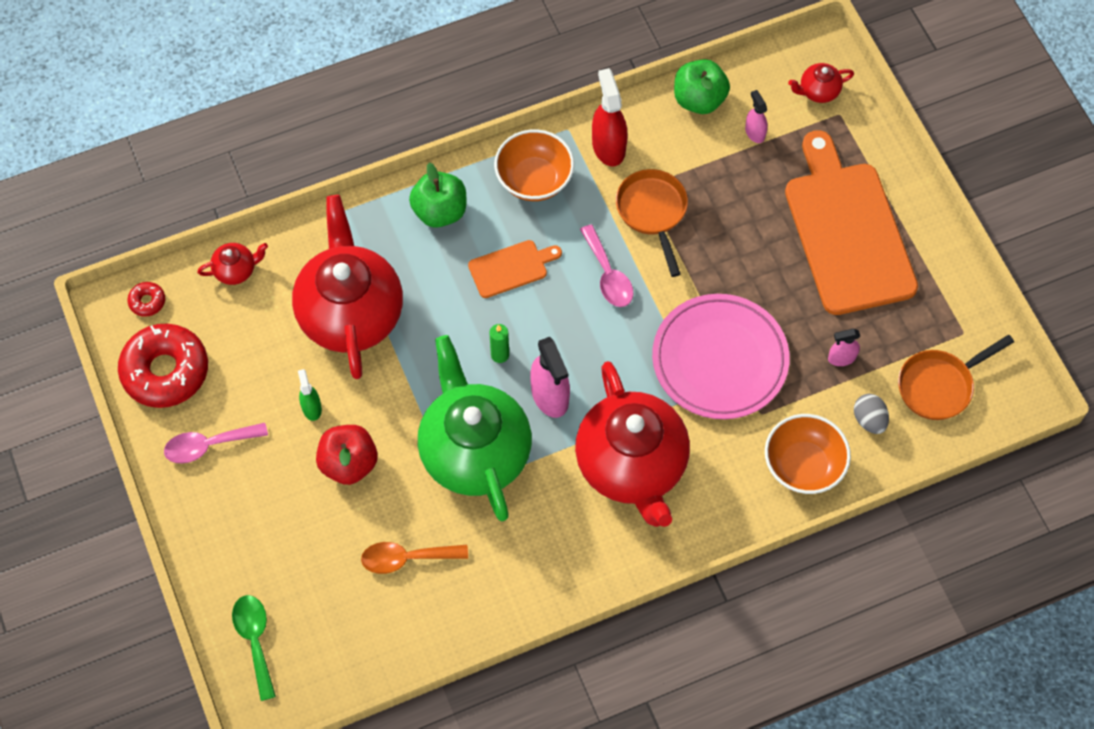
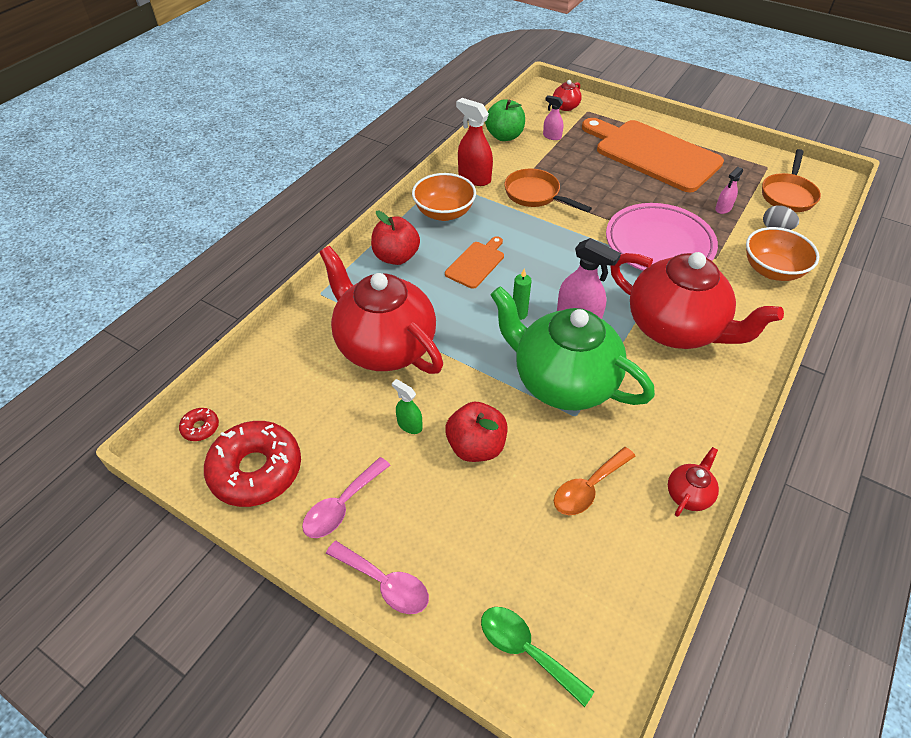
camera: 35 degrees left, 15 degrees down
(236, 270) = (266, 366): red teapot -> red teapot (688, 494)
(440, 211) = (396, 257): green apple -> red apple
(608, 275) = (543, 236): pink spoon -> pink spoon (385, 583)

